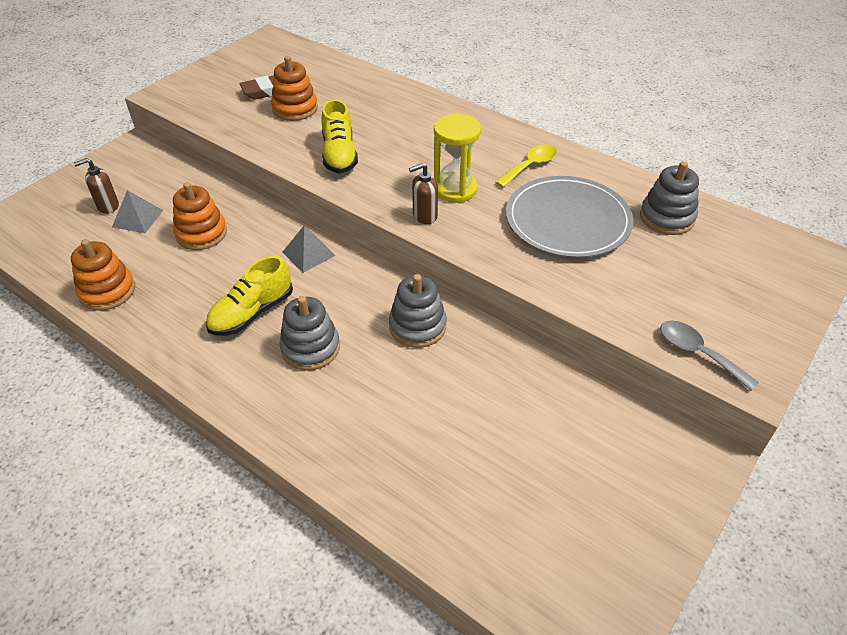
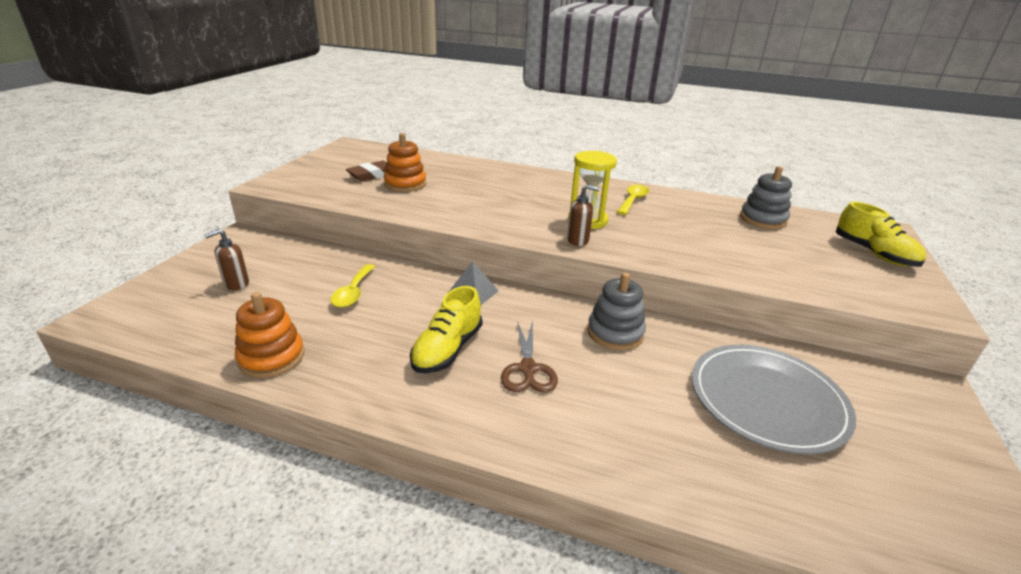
camera: 20 degrees left, 15 degrees down
(138, 218) = (276, 289): grey pyramid -> none
(201, 233) = (353, 292): orange stacking toy -> yellow spoon
(310, 348) = (528, 369): grey stacking toy -> brown scissors
(339, 155) = (469, 209): yellow shoe -> yellow shoe (873, 253)
(424, 216) = (578, 240): brown soap dispenser -> brown soap dispenser turned 135 degrees counterclockwise
(567, 220) = (694, 229): grey plate -> grey plate (767, 400)
(698, 353) = (879, 299): grey spoon -> none

